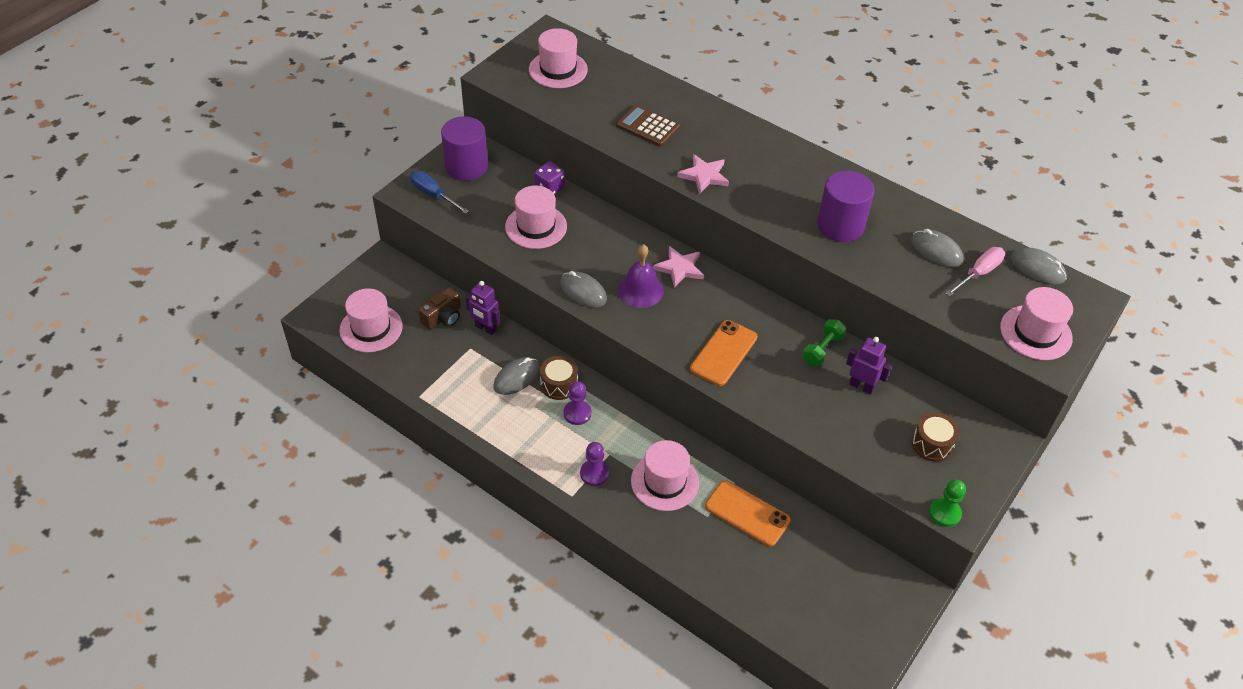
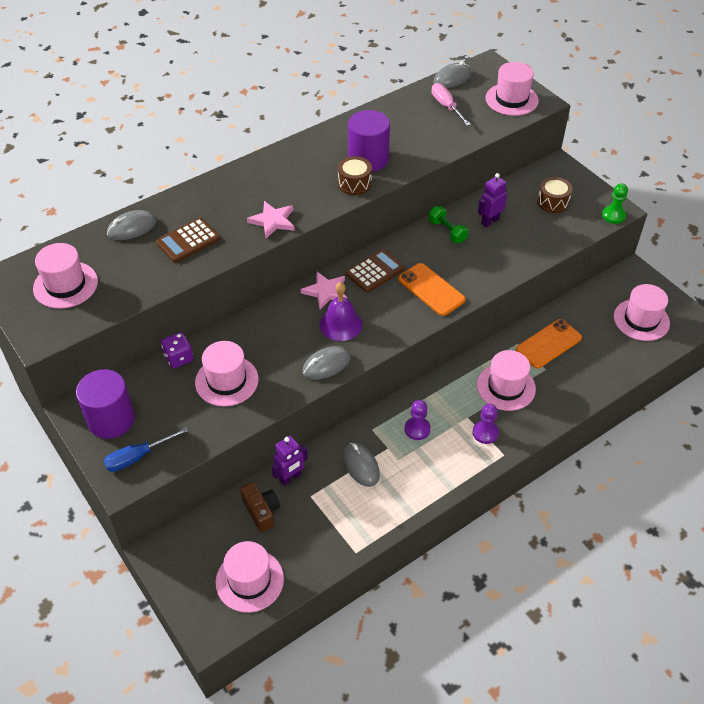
camera: 70 degrees left, 0 degrees up
(559, 384) = (380, 435): brown drum -> brown drum (354, 183)
(727, 300) = (374, 271): none -> brown calculator
(833, 609) = (641, 320): none -> pink hat
(936, 251) = (416, 119): grey mouse -> grey mouse (132, 228)

